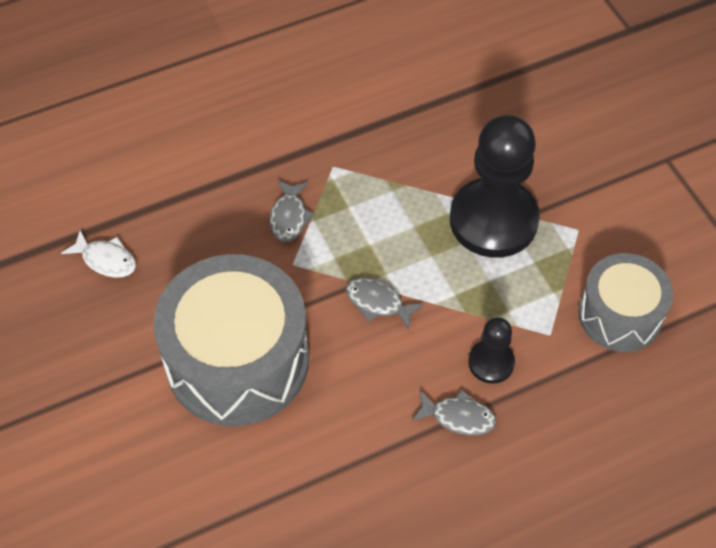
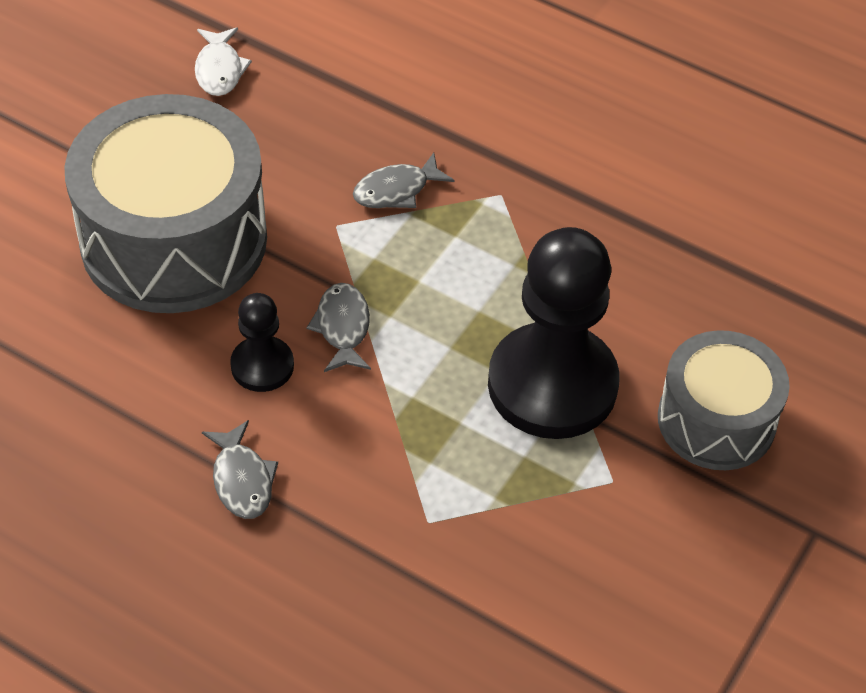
camera: 55 degrees right, 5 degrees down
(491, 362) = (341, 478): black pawn -> black pawn (262, 366)
(620, 315) = (515, 586): grey drum -> grey drum (716, 420)

